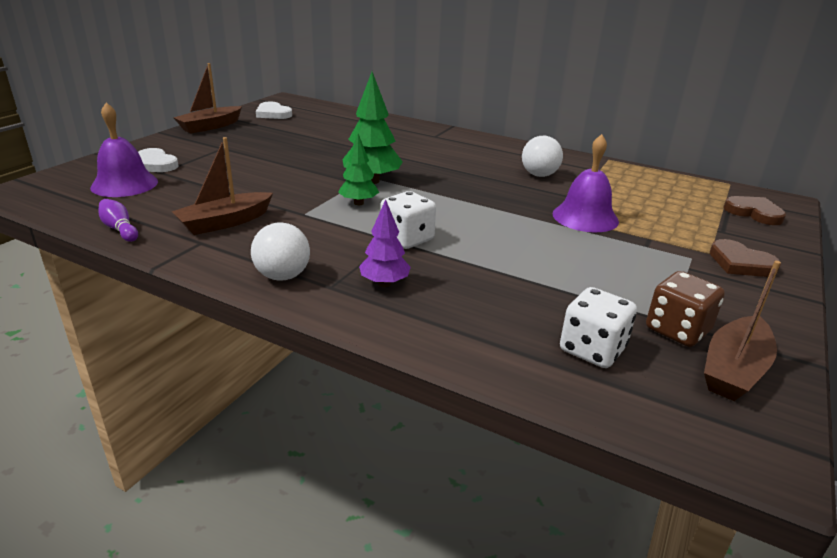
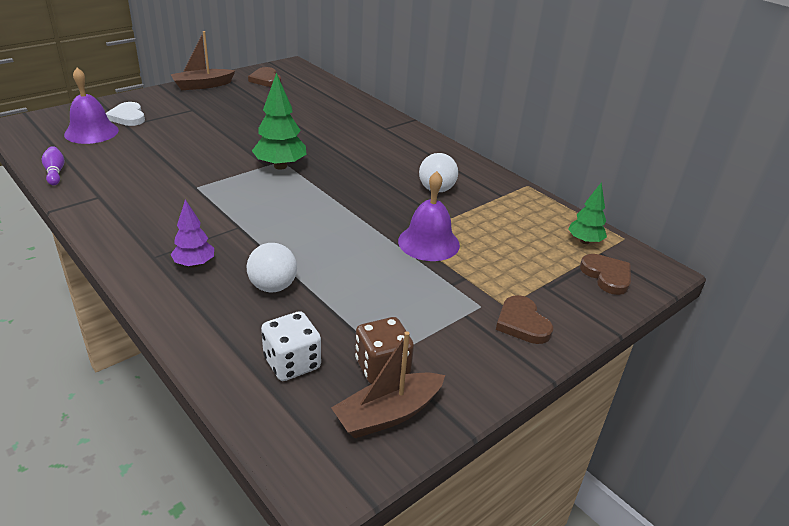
camera: 20 degrees right, 5 degrees up
(225, 222) = (131, 182): brown boat -> none
(273, 114) = (266, 80): white heart -> brown heart
(282, 276) = (128, 239): white ball -> white ball (273, 287)
(358, 203) = (248, 186): green tree -> green tree (584, 241)
(407, 239) = (252, 228): white dice -> none

